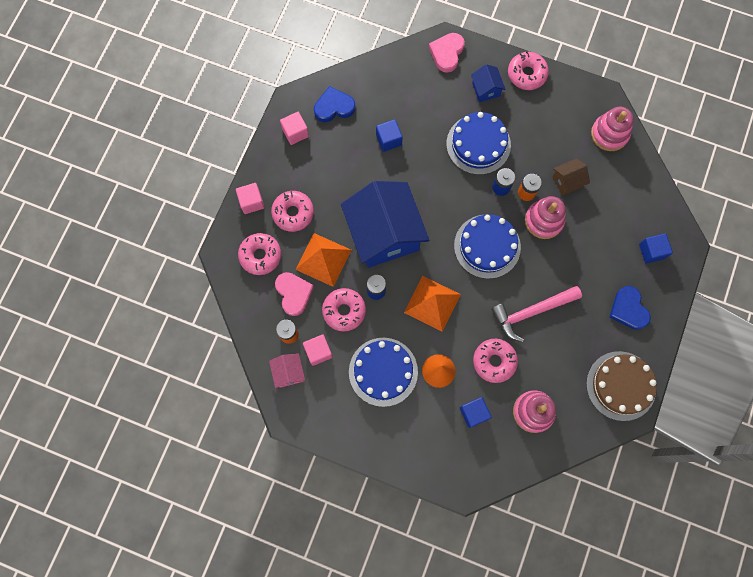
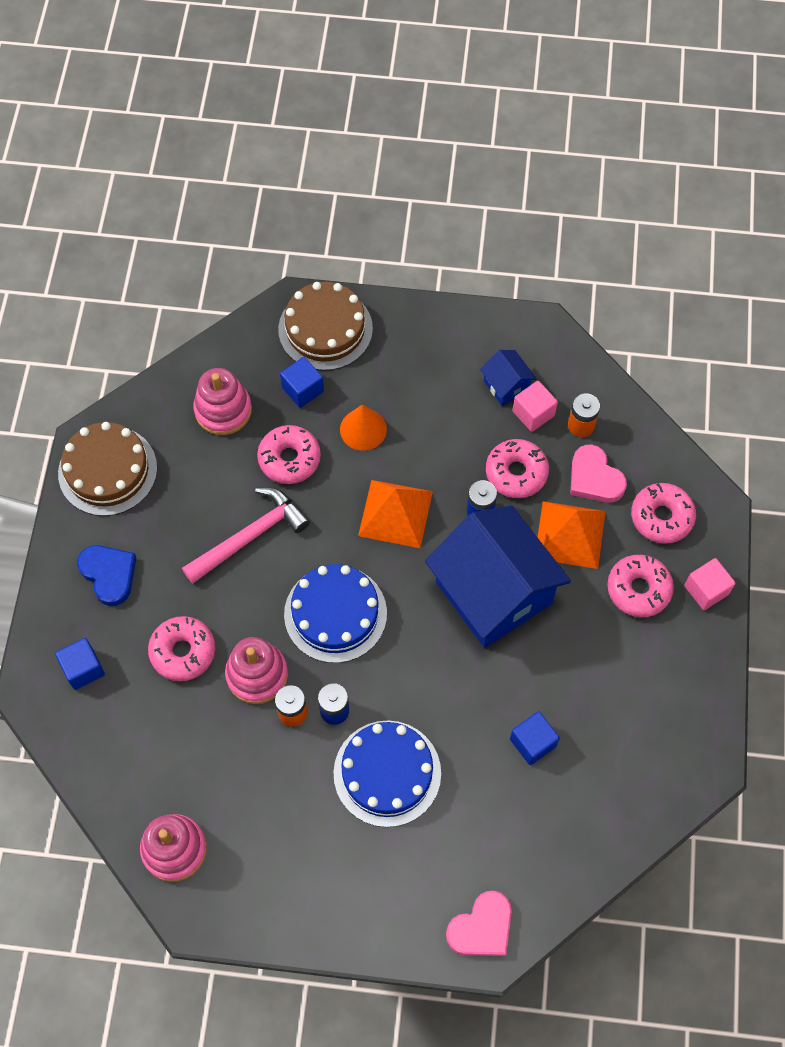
camera: 165 degrees right, 10 degrees down
(289, 372) = (563, 379): pink house -> none
(295, 132) = (683, 716): pink cube -> none
(334, 107) = (639, 776): blue heart -> none
(383, 371) = (438, 410): blue cake -> none
(446, 460) = (325, 329): none -> brown cake
(447, 53) = (482, 928): pink heart -> pink heart turned 45 degrees clockwise
(485, 89) = (398, 875): blue house -> blue house (506, 385)
(526, 74) = (334, 924): pink donut -> pink donut (183, 652)
(567, 181) = (231, 747): brown house -> none

